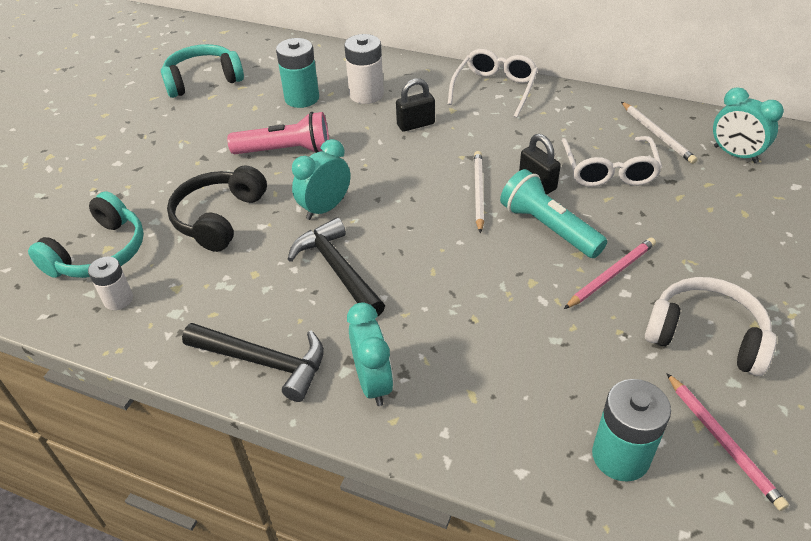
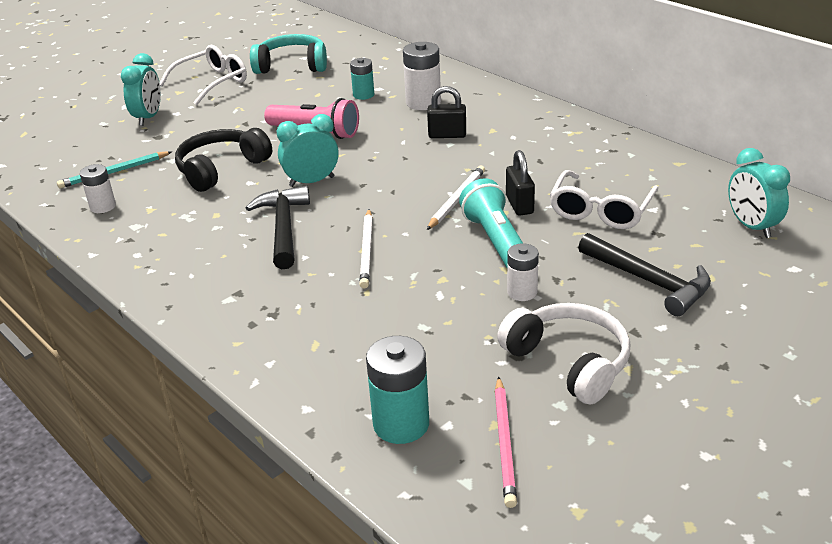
camera: 25 degrees right, 10 degrees down
(99, 253) = (114, 172): turquoise headphones -> turquoise pencil
(263, 362) = (172, 275): black hammer -> black hammer (649, 281)
(302, 98) = (363, 95): turquoise battery -> turquoise battery, size x0.63
(373, 383) = (243, 313): turquoise clock -> turquoise clock (148, 117)
(494, 89) = (549, 121): white glasses -> white glasses (212, 82)
(611, 275) = (522, 292): pink pencil -> white battery
(657, 134) = (682, 191): white pencil -> white pencil (367, 250)

